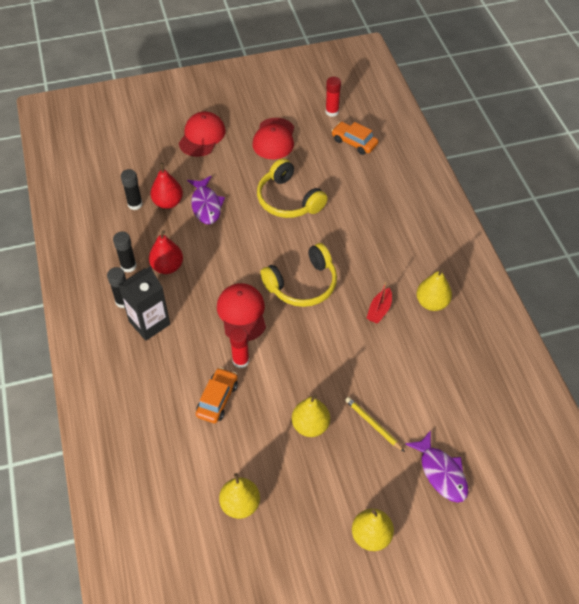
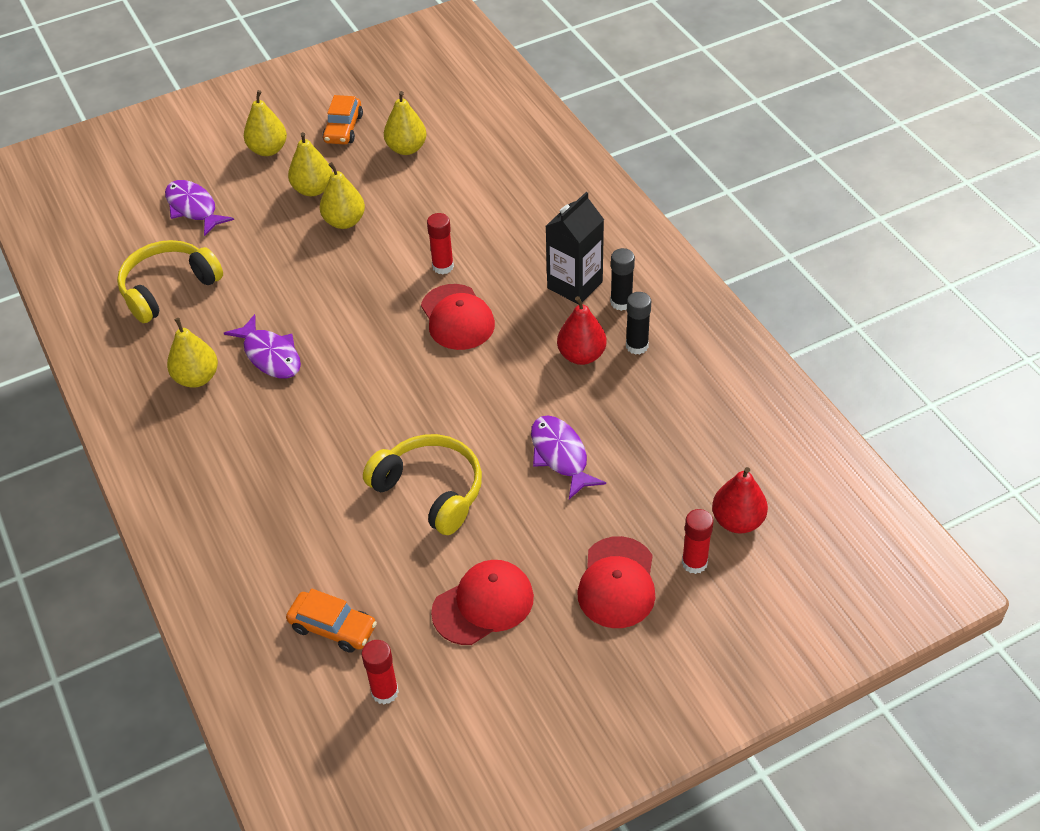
camera: 170 degrees right, 5 degrees down
(135, 204) = (673, 435): black glue stick -> none
(158, 138) = (694, 563): none -> red glue stick
(168, 202) = (623, 448): red pear -> red pear (737, 521)
(217, 399) = (459, 225): orange car -> orange car (343, 128)
(274, 139) = (483, 604): red cap -> red cap turned 60 degrees clockwise
(302, 284) = (382, 368): yellow headphones -> yellow headphones (168, 288)
(333, 471) = (313, 189): none -> yellow pear
(373, 424) = (271, 235): yellow pencil -> none
(379, 310) = (270, 355): red boat -> purple fish

